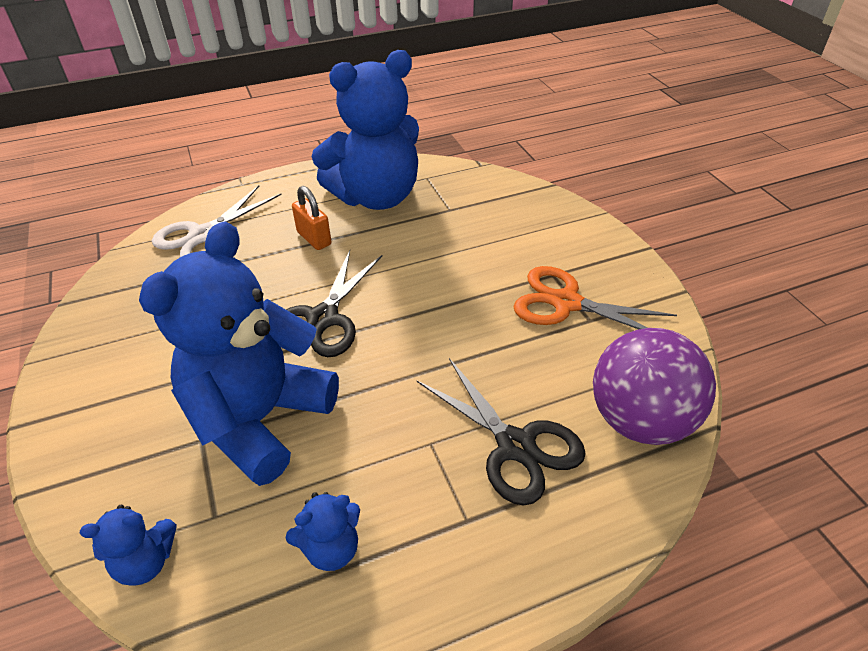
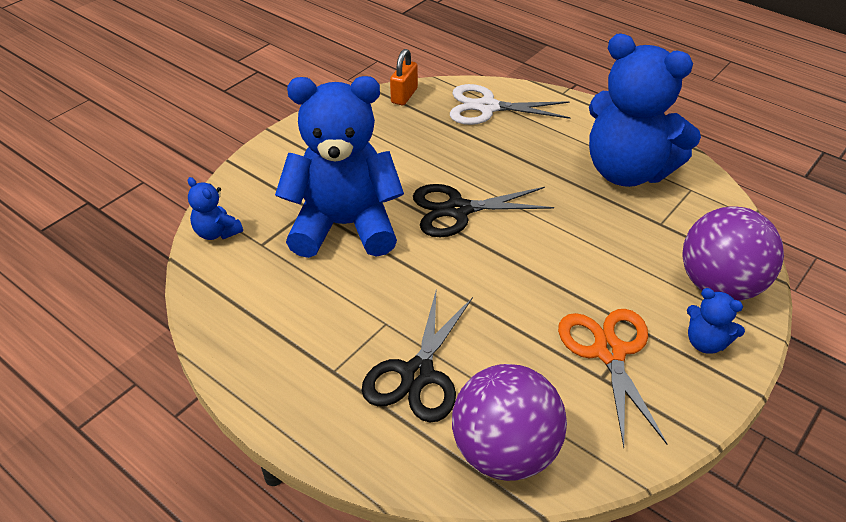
camera: 60 degrees right, 0 degrees up
(314, 238) = (539, 162): orange padlock -> orange padlock (404, 96)
(331, 548) = (270, 309): blue teddy bear -> blue teddy bear (706, 342)
(537, 214) = (719, 286): none -> purple ball

